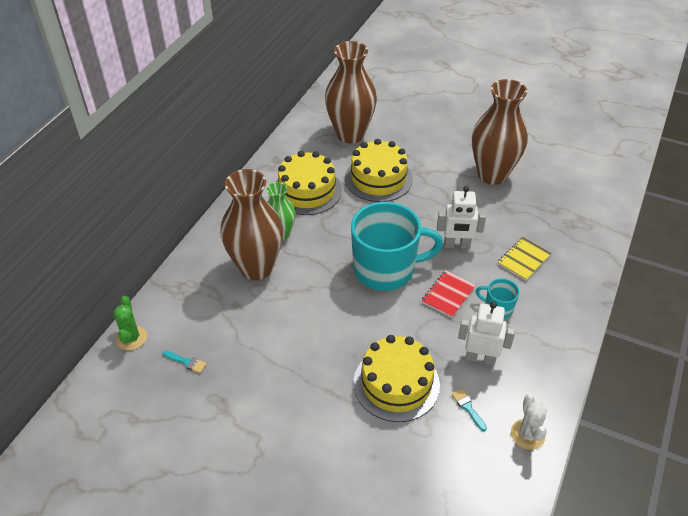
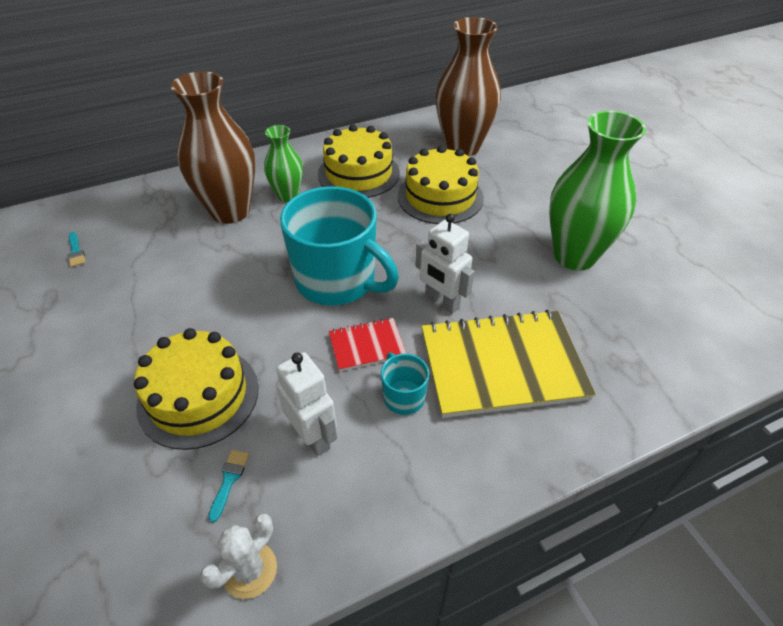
camera: 40 degrees right, 0 degrees up
(131, 338) = (71, 209): green cactus -> none
(492, 174) = (574, 256): brown vase -> green vase
(524, 260) = (502, 365): yellow notebook -> yellow notebook, size x2.10

